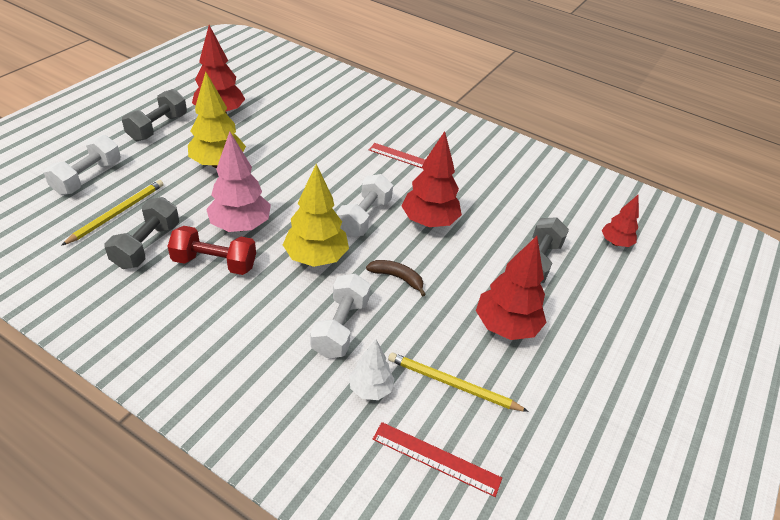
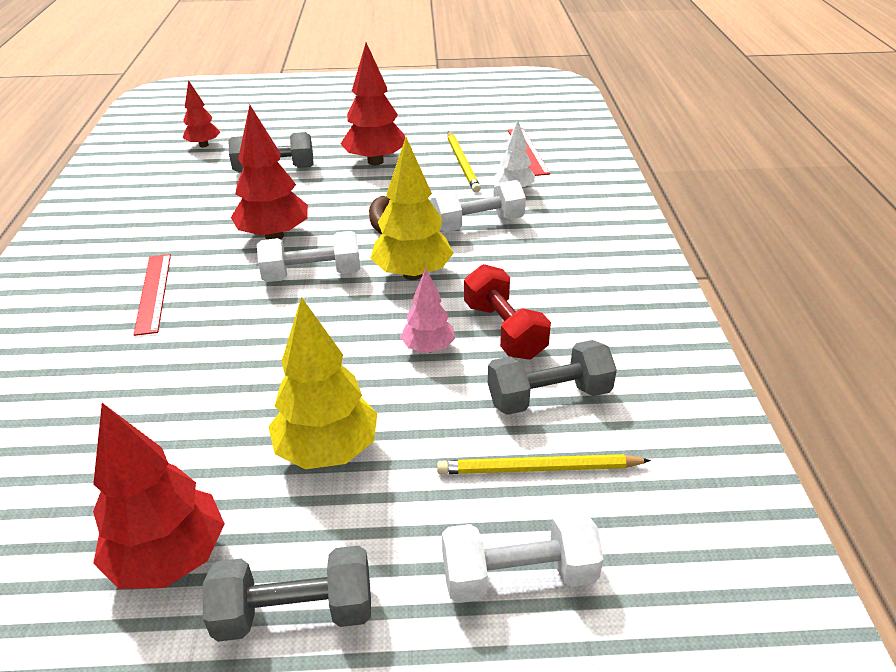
camera: 120 degrees left, 5 degrees down
(241, 226) = (428, 348): pink tree -> pink tree, size x0.59

